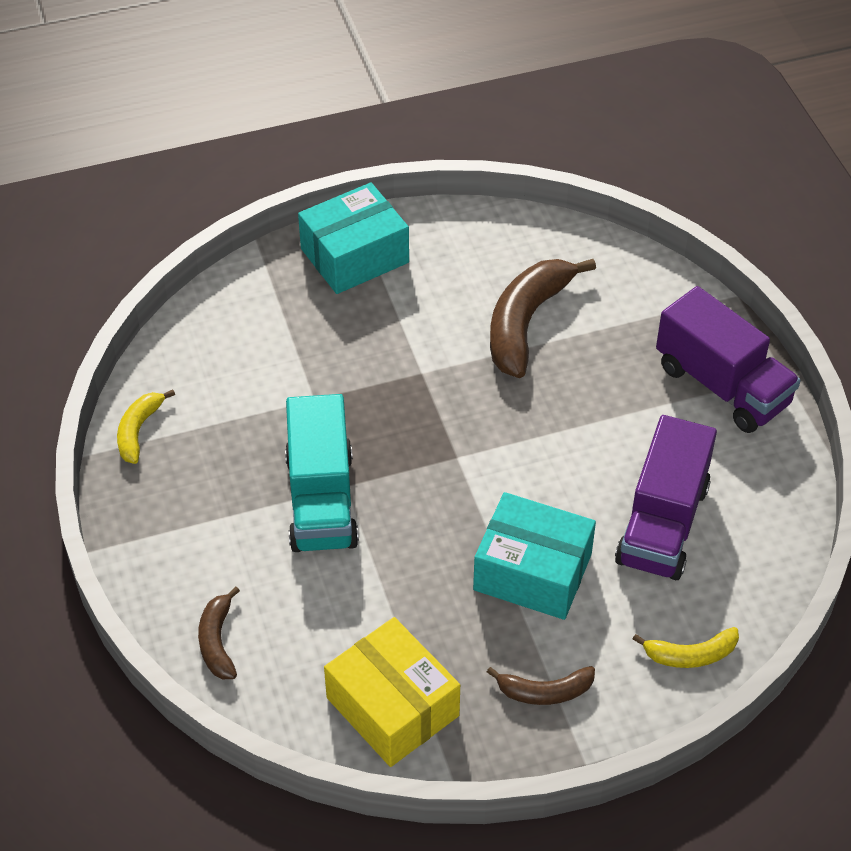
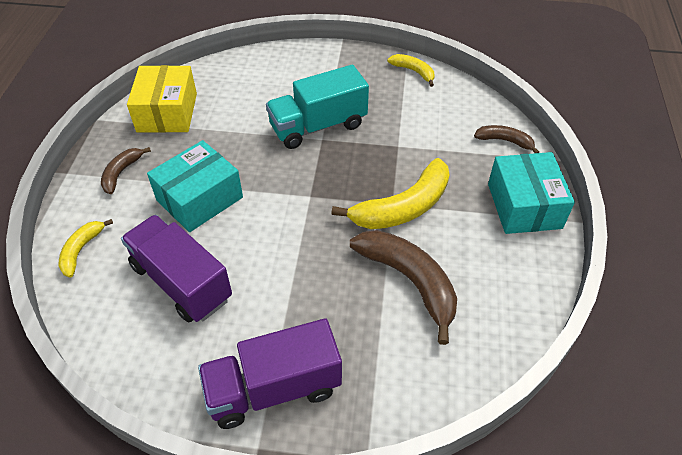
camera: 115 degrees right, 0 degrees up
(217, 641) = (256, 65): brown banana -> brown banana (505, 141)
(321, 500) = (318, 126): turquoise truck -> turquoise truck turned 45 degrees counterclockwise
(392, 706) = (167, 112): yellow box -> yellow box turned 75 degrees counterclockwise
(421, 360) = (403, 207): none -> yellow banana

